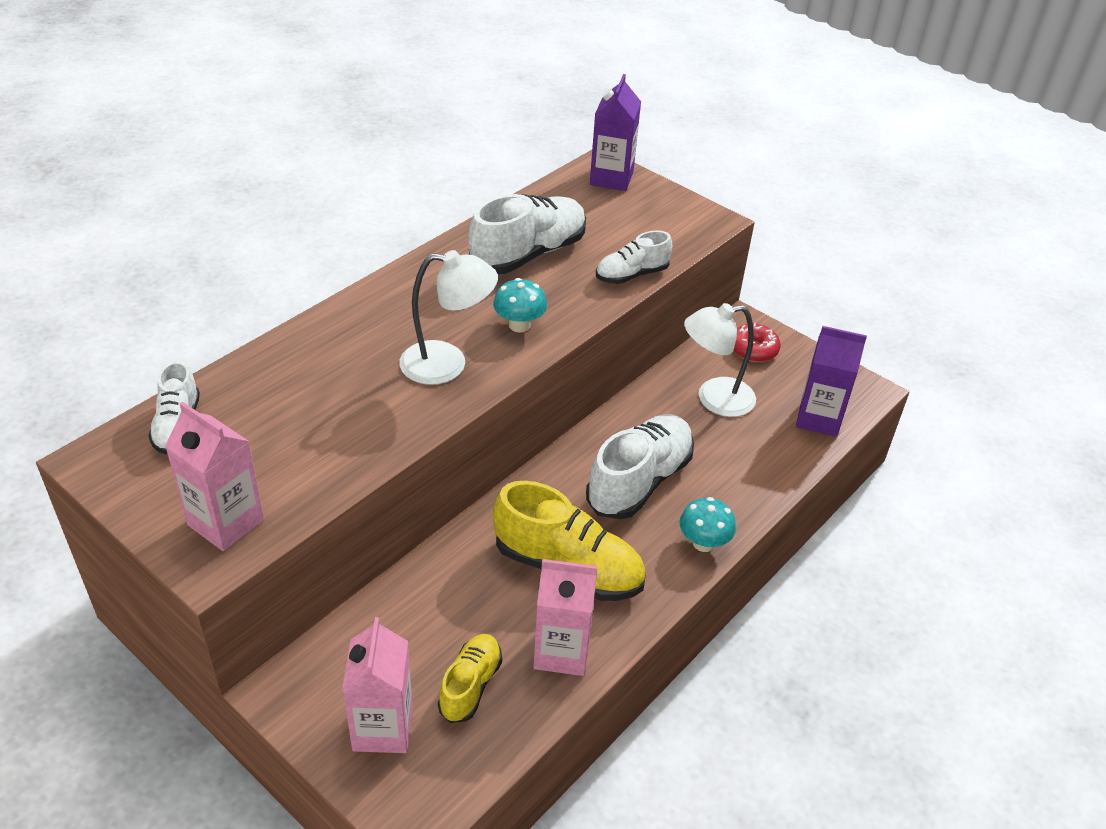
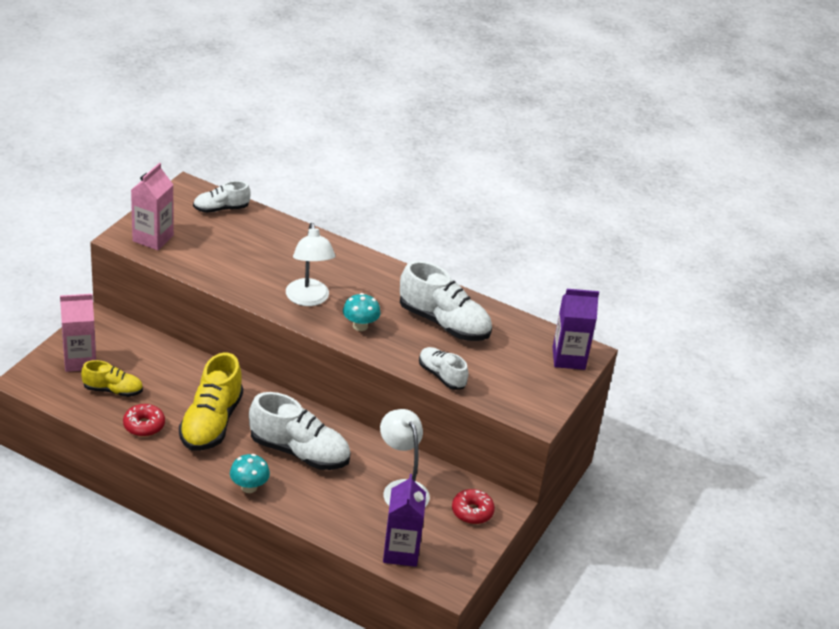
camera: 75 degrees right, 5 degrees down
(561, 651) = (144, 425): pink carton -> red donut

